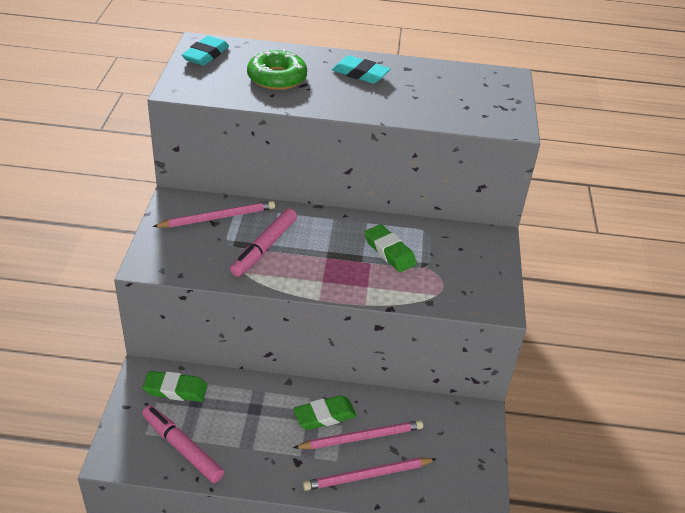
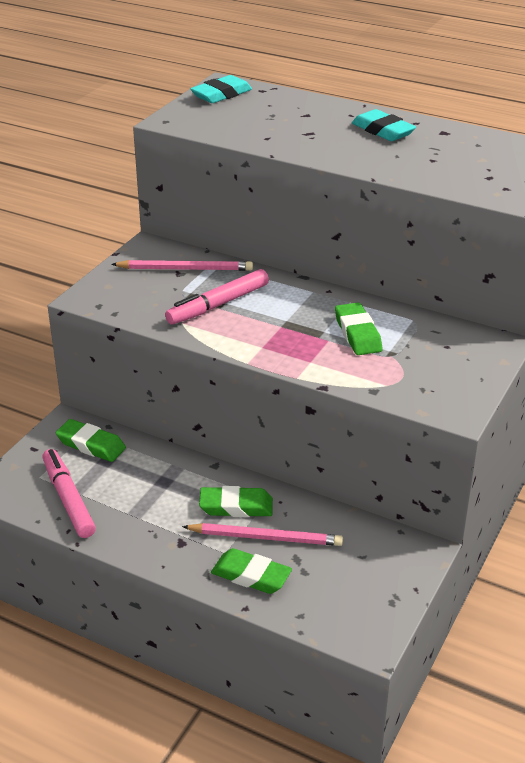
camera: 25 degrees right, 5 degrees down
(277, 78) = (284, 123): green donut -> none
(367, 476) = (251, 576): pink pencil -> green eraser

